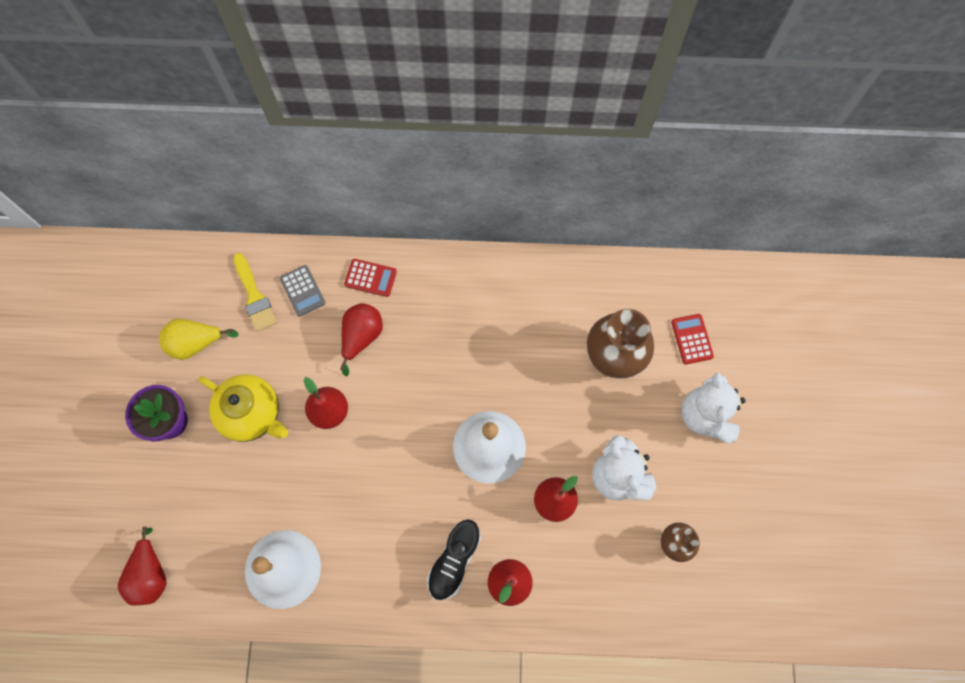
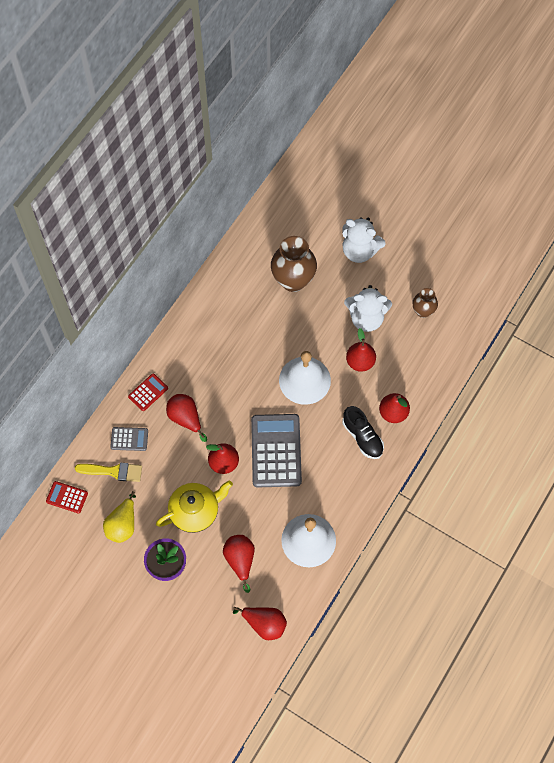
camera: 60 degrees left, 5 degrees down
(217, 500) = (240, 560): none -> red pear
(378, 464) = (276, 451): none -> grey calculator
(692, 339) = (308, 231): red calculator -> red calculator (67, 497)

